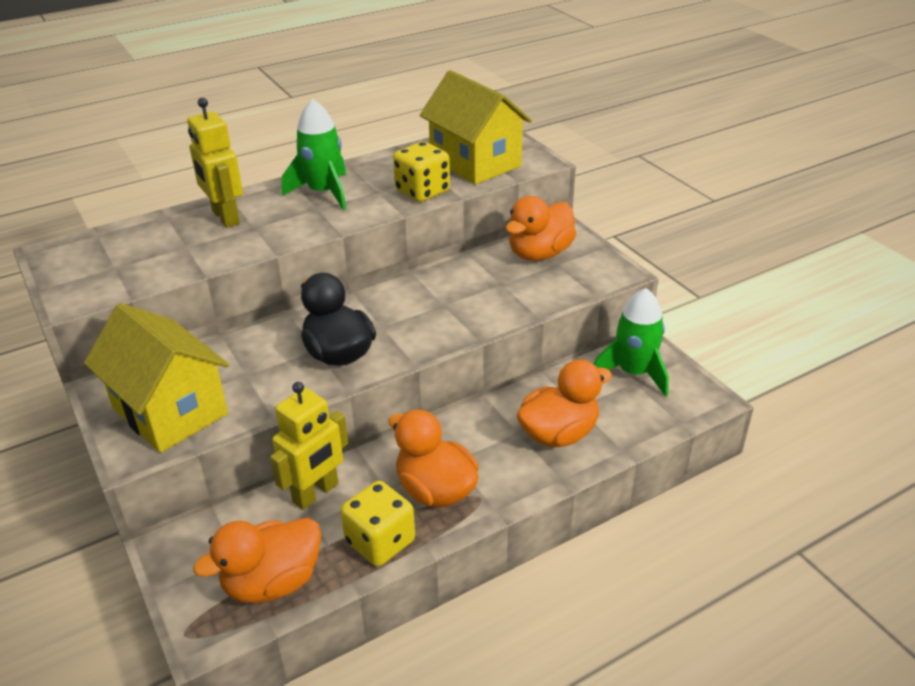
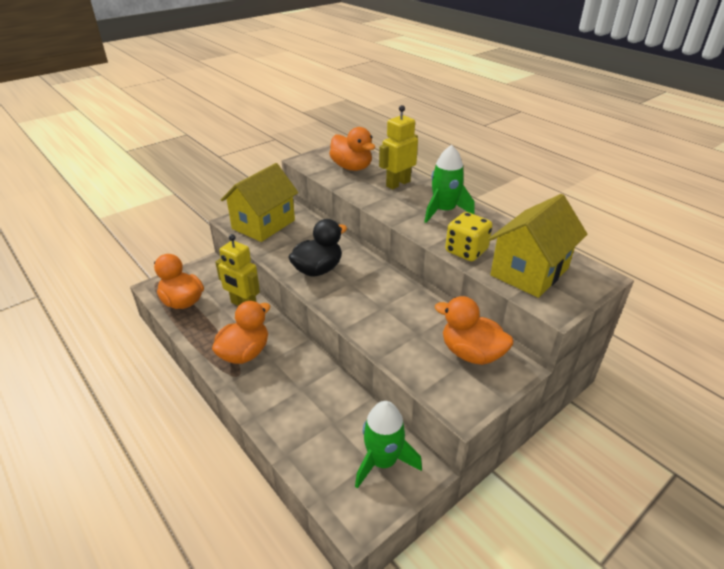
camera: 80 degrees right, 0 degrees up
(380, 541) = (205, 335): yellow dice -> none
(558, 434) = (300, 412): orange duck -> orange duck (352, 167)

